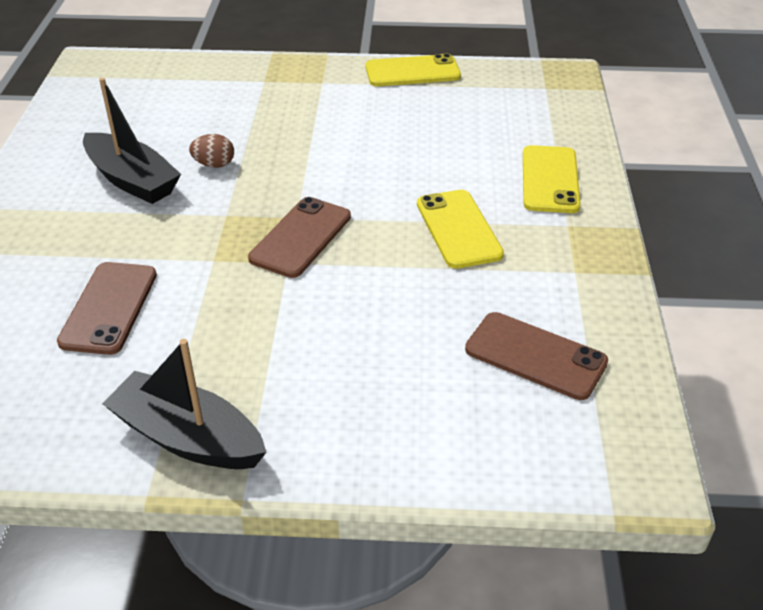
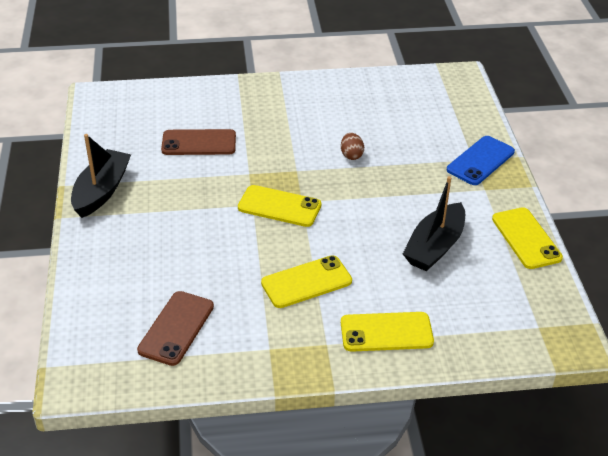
camera: 80 degrees right, 0 degrees up
(132, 180) = (323, 125): black boat -> black boat (435, 247)
(269, 76) = (480, 161): none -> blue phone
(301, 237) = (279, 206): brown phone -> yellow phone

